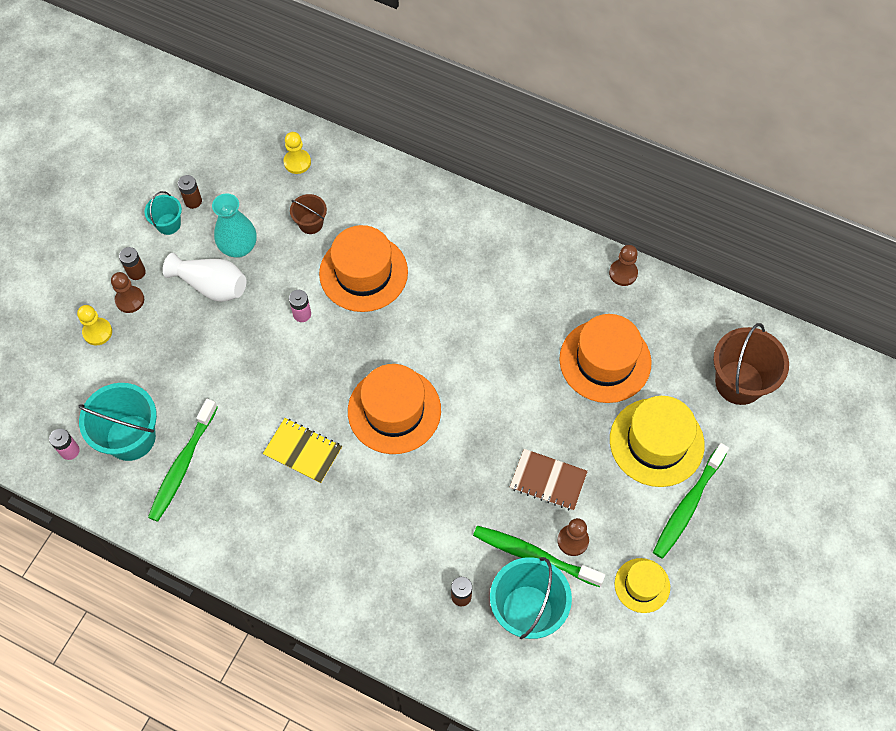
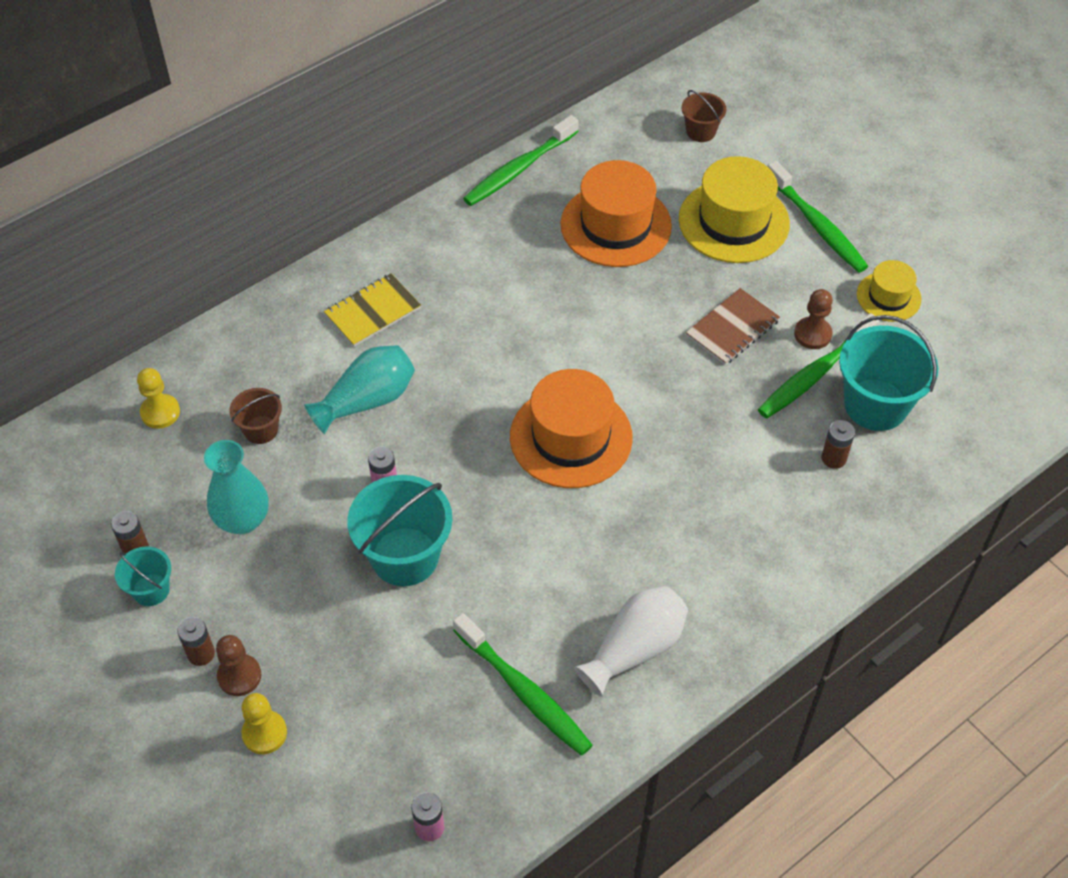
camera: 65 degrees left, 10 degrees down
(131, 437) = (450, 742): turquoise bucket -> turquoise bucket (405, 556)
(211, 286) = (280, 570): white vase -> white vase (635, 648)
(303, 451) = (575, 549): yellow notebook -> yellow notebook (372, 312)
(363, 273) = (367, 400): orange hat -> turquoise vase
(623, 273) = (519, 169): brown pawn -> green toothbrush
(739, 382) = (701, 131): brown bucket -> brown bucket, size x0.53

